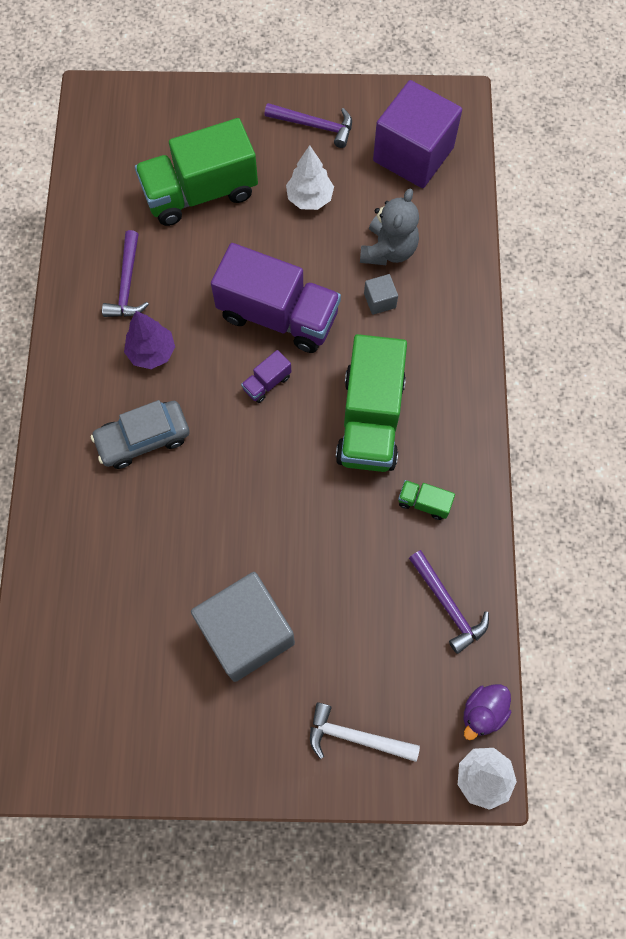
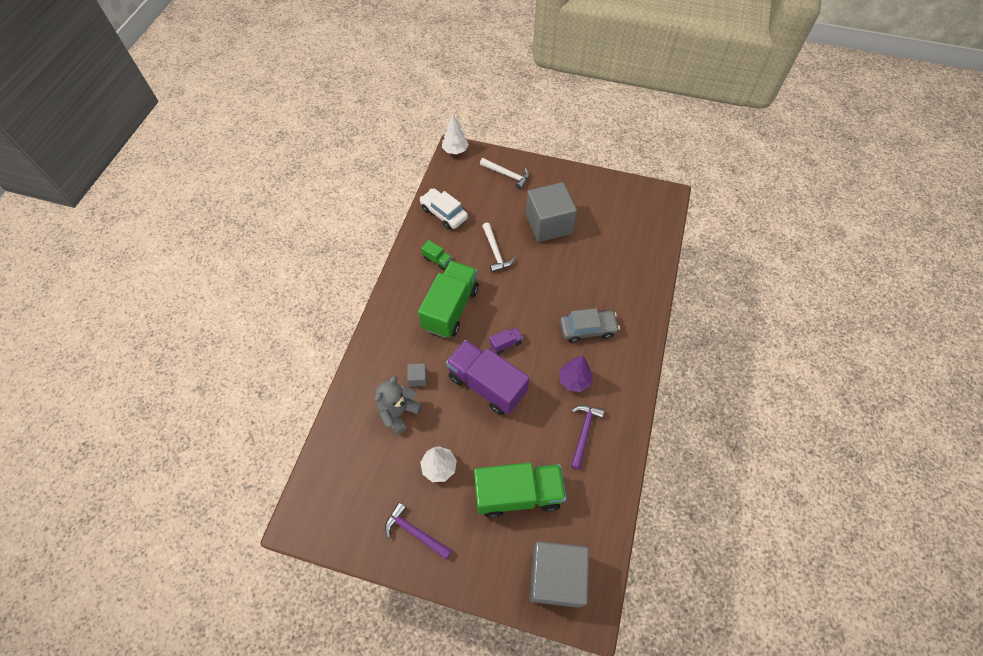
camera: 165 degrees left, 10 degrees down
(137, 121) = (556, 577): none -> grey cube
(328, 545) = (495, 252): none -> white hammer
(413, 154) = (350, 484): purple cube -> none
(448, 605) = (444, 213): purple hammer -> white car
(483, 712) = (445, 171): purple duck -> none

